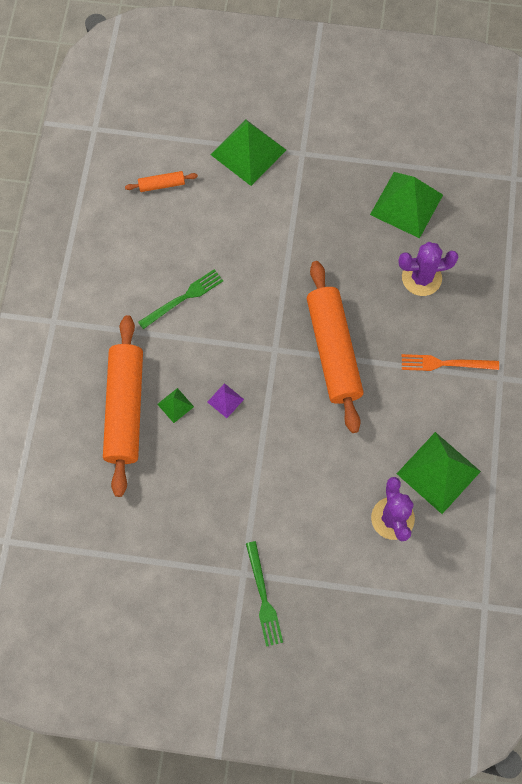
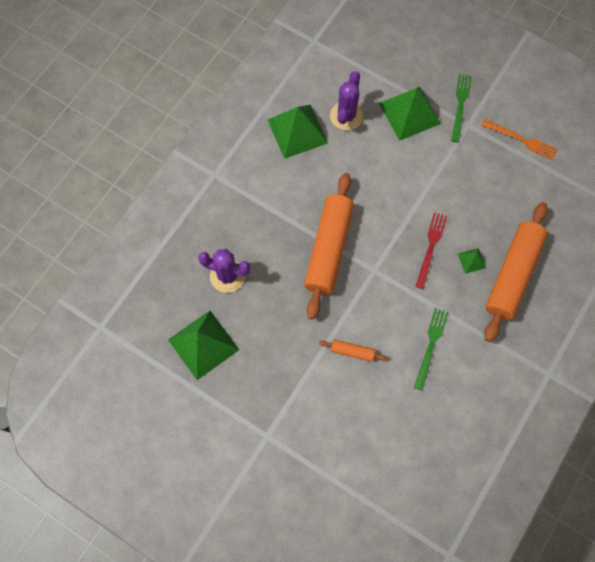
camera: 155 degrees left, 0 degrees up
(161, 184) = (408, 463): orange rolling pin -> orange rolling pin (352, 352)
(183, 298) = (431, 345): green fork -> green fork turned 120 degrees clockwise
(225, 400) = (430, 247): purple pyramid -> red fork
(248, 152) = (315, 460): green pyramid -> green pyramid (409, 113)
(445, 364) = (248, 202): orange fork -> orange fork (521, 140)

